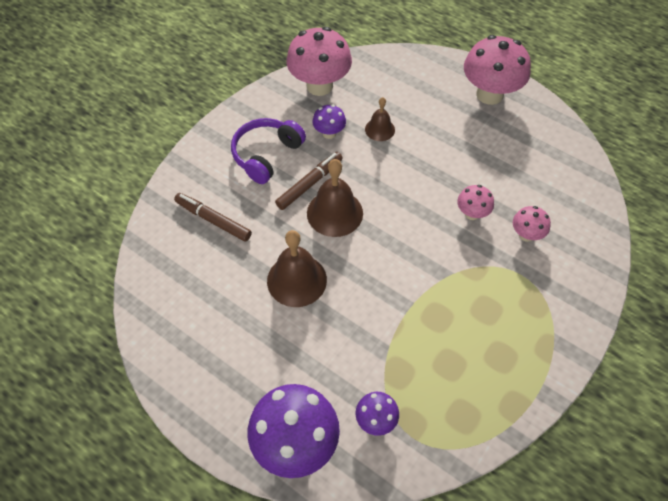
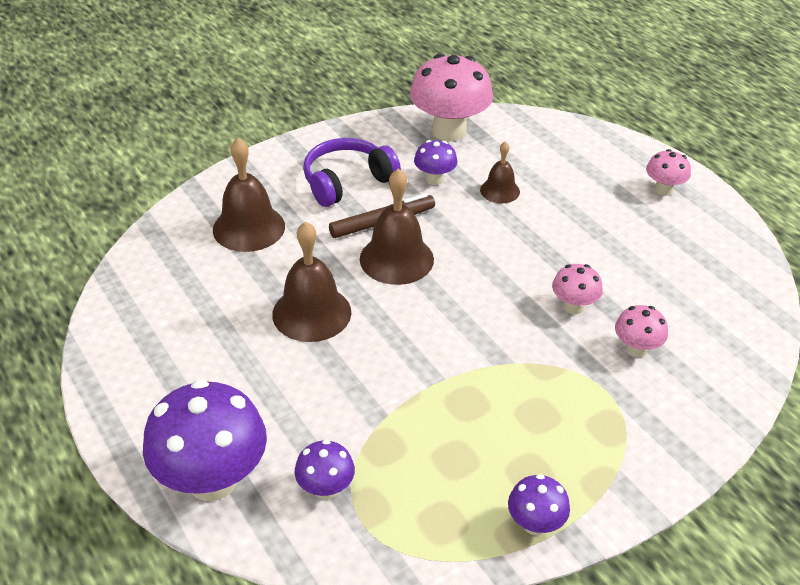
camera: 20 degrees right, 15 degrees down
(213, 220) = (249, 227): brown marker -> brown bell
(489, 94) = (663, 190): pink mushroom -> pink mushroom, size x0.50
(521, 394) = (535, 524): none -> purple mushroom

